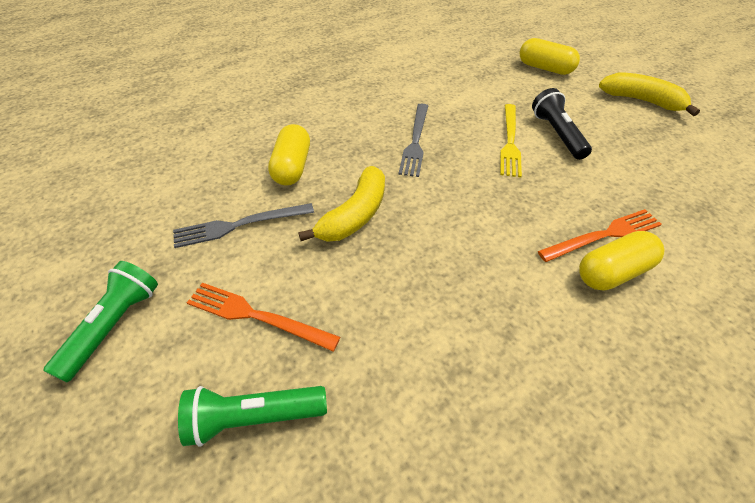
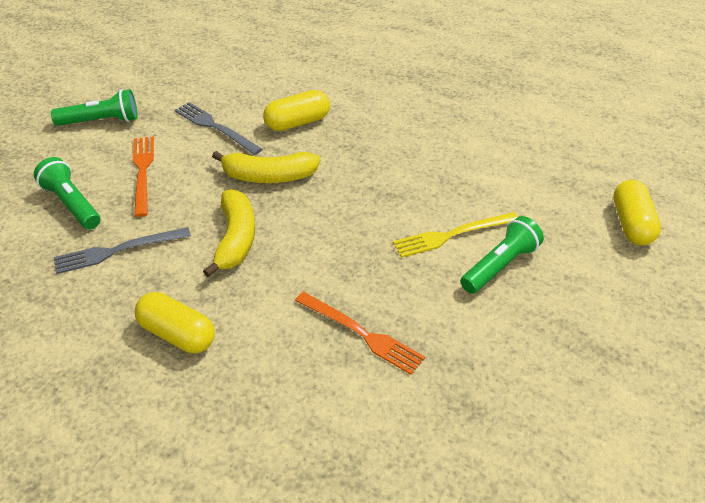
camera: 60 degrees right, 5 degrees down
(415, 141) = (394, 174): grey fork -> grey fork (118, 250)
(557, 134) = (500, 266): black flashlight -> green flashlight
(613, 272) = (315, 349): yellow capsule -> yellow capsule (177, 334)
(642, 101) = (650, 324): yellow banana -> yellow banana (235, 239)

